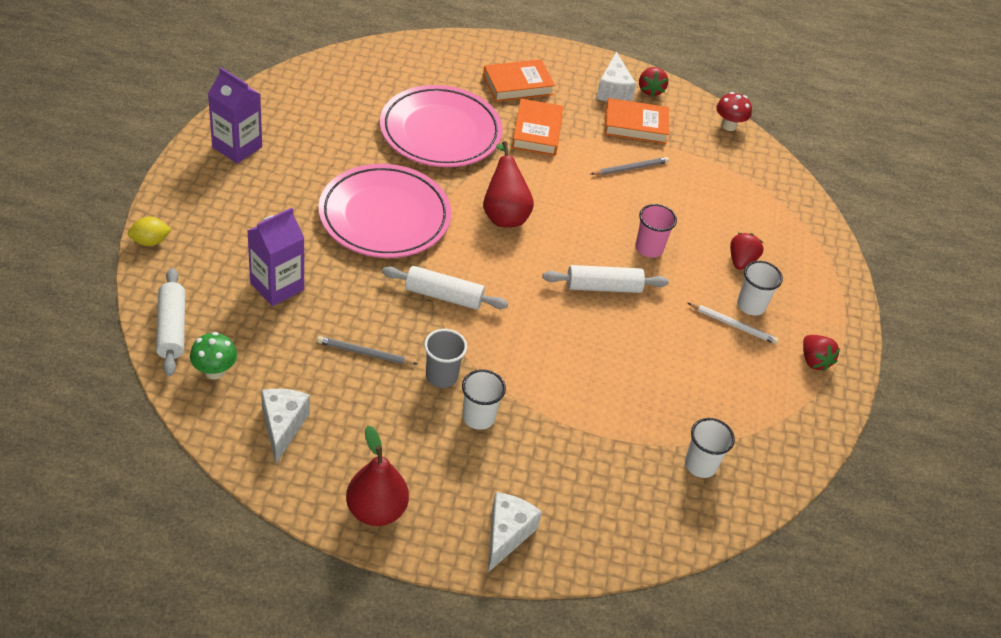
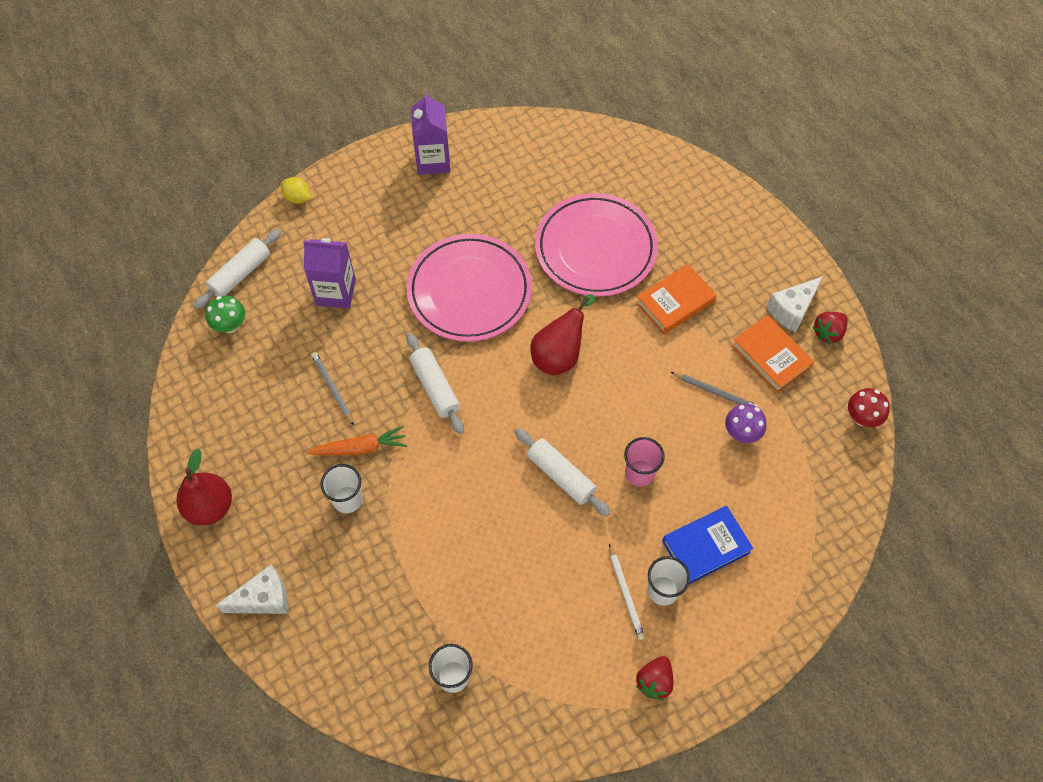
camera: 55 degrees right, 15 degrees up
(282, 426) = (224, 399): white cheese -> none
(441, 376) = (360, 448): grey cup -> orange carrot
(517, 85) = (711, 248): orange book -> none
(676, 181) = (741, 433): none -> purple mushroom
(741, 261) = (706, 547): red strawberry -> blue book

